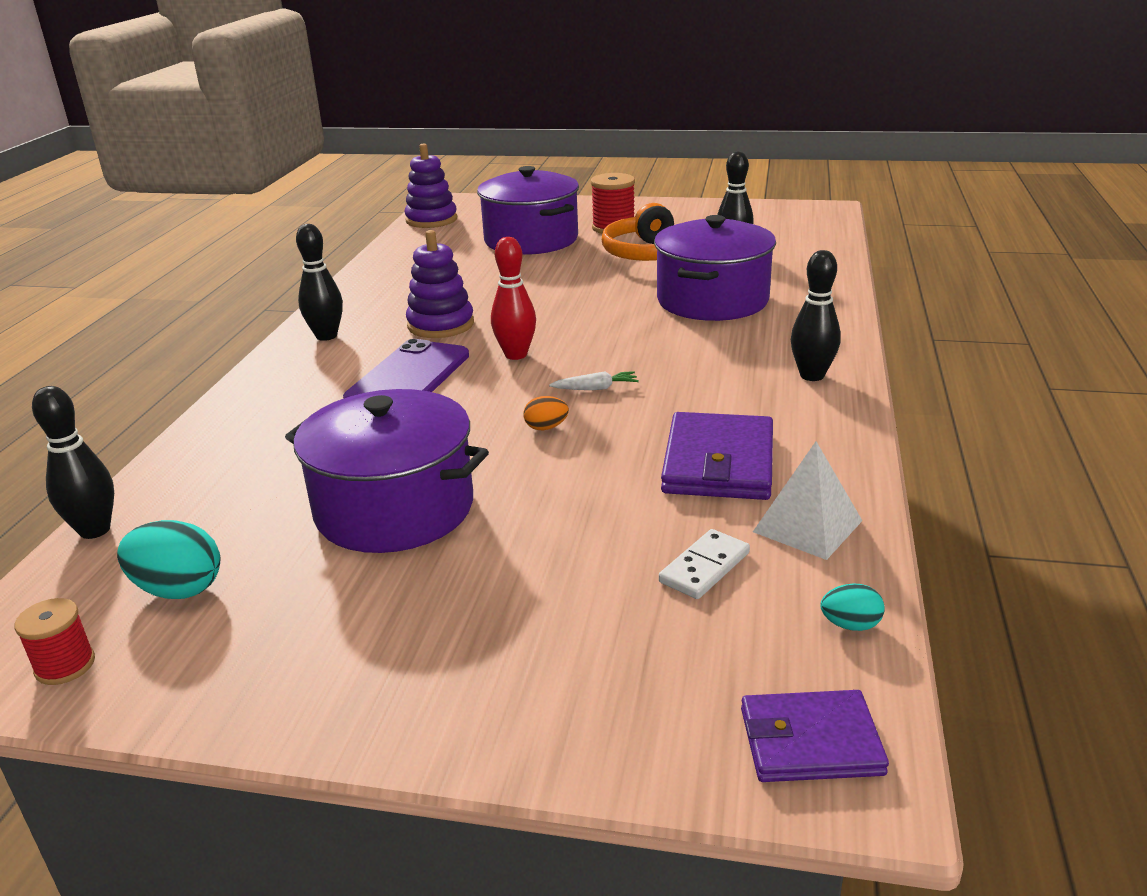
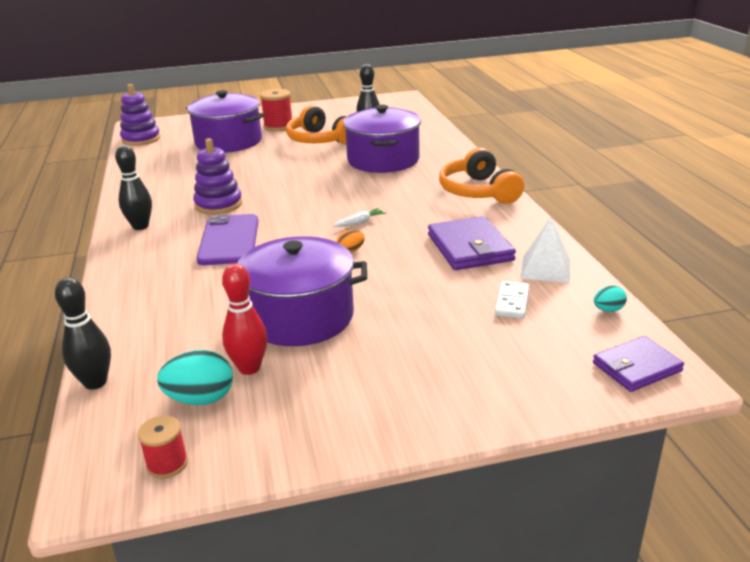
camera: 25 degrees left, 0 degrees up
(516, 355) = (289, 213): red bowling pin -> red bowling pin (249, 368)
(812, 375) = (478, 191): black bowling pin -> orange headphones

